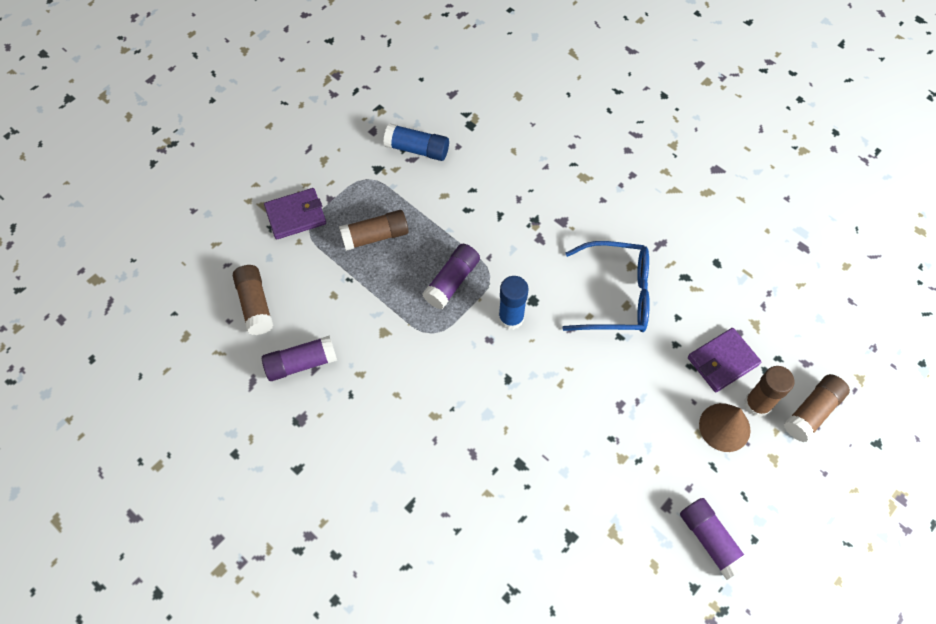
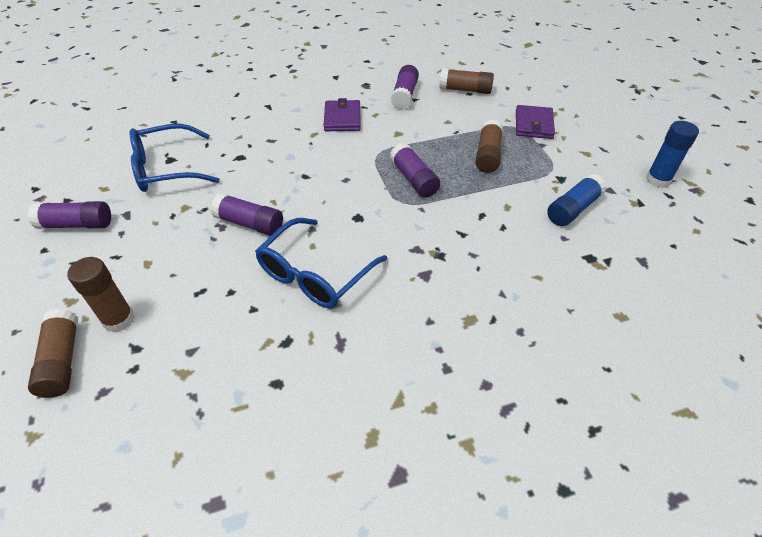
camera: 120 degrees right, 15 degrees down
(511, 318) = (353, 198): blue glue stick -> blue glue stick (658, 180)
(586, 526) = (166, 169): none -> blue glasses
(600, 383) = (249, 223): none -> purple glue stick
(722, 361) = (180, 318): purple wallet -> purple wallet (342, 118)
(724, 427) = (131, 282): brown cone -> none

